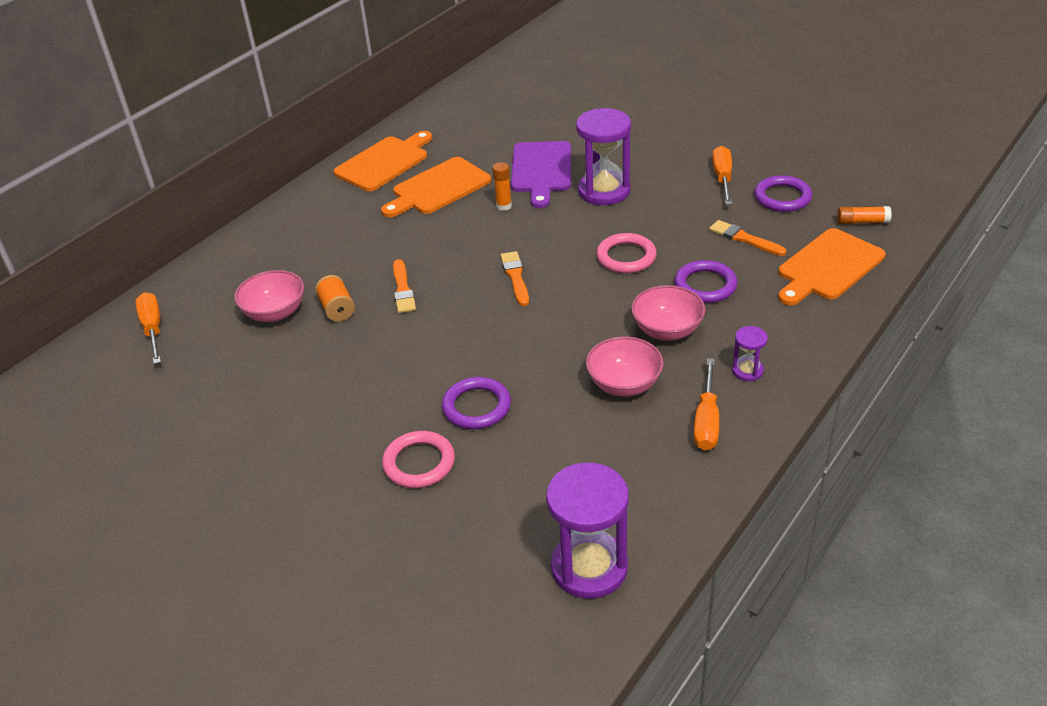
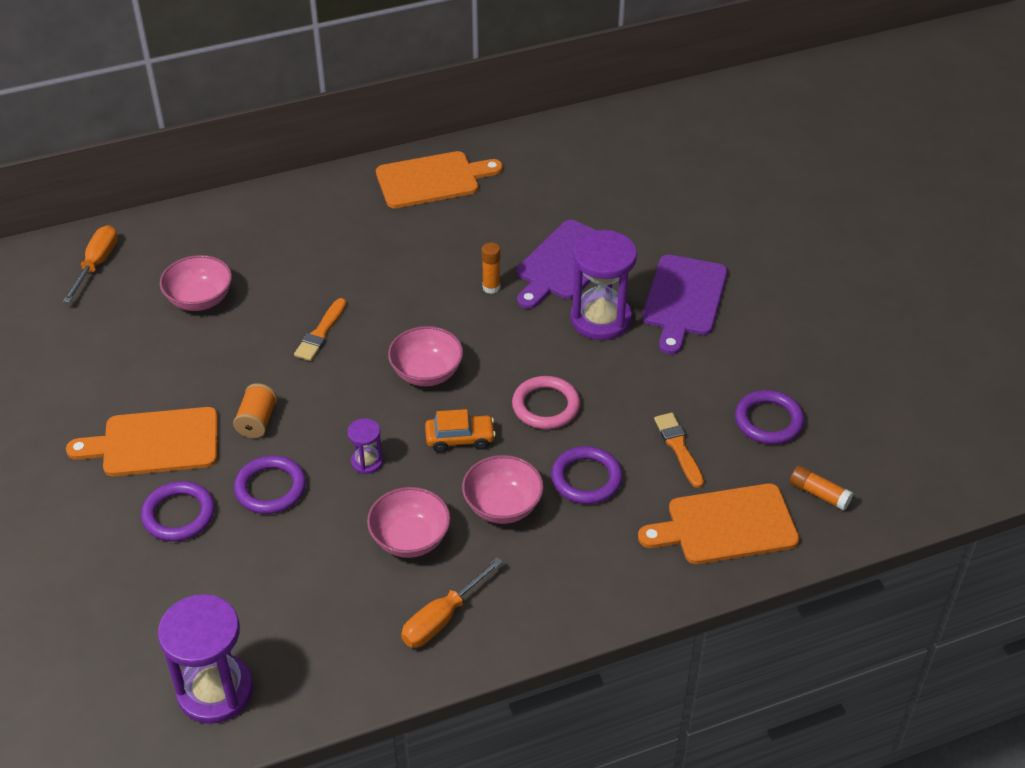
camera: 30 degrees right, 5 degrees up
(337, 309) = (250, 324): orange spool -> orange spool (257, 421)
(419, 463) = (178, 514): pink ring -> purple ring
(438, 188) = (452, 235): orange cutting board -> orange cutting board (154, 443)
(515, 277) = (426, 373): orange brush -> pink bowl
(587, 305) = (460, 439): none -> orange car
(647, 156) = (684, 299): none -> purple cutting board
(722, 178) = (732, 365): orange screwdriver -> none
(747, 371) = (530, 590): purple hourglass -> purple hourglass (367, 462)

